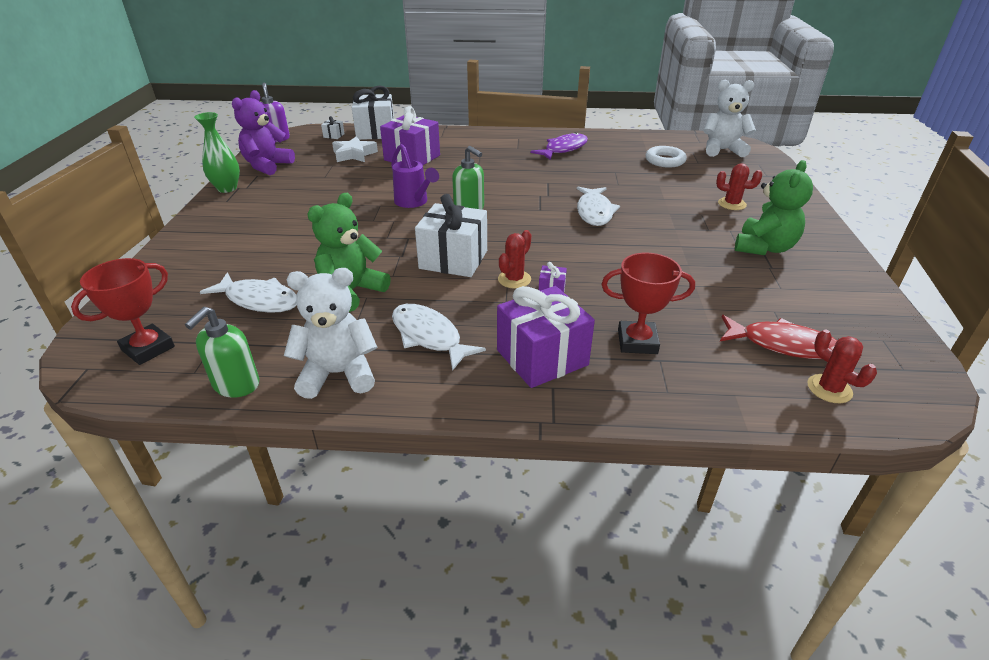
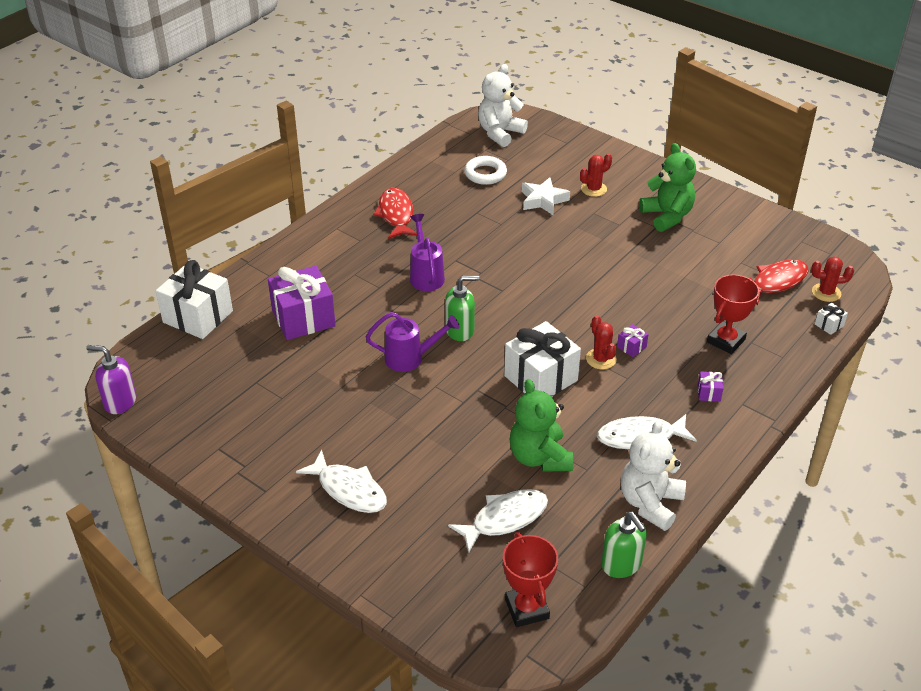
camera: 55 degrees left, 5 degrees up
(227, 188) = (231, 482): green vase -> none
(267, 166) = (200, 433): purple teddy bear -> none
(334, 135) = (168, 352): white gift -> white gift (829, 325)
(354, 154) = (245, 356): white star -> white star (543, 200)
(514, 178) = (426, 275): none -> purple watering can
(542, 357) = (709, 393): purple gift -> purple gift, size x0.41
(563, 149) = (396, 214): purple fish -> red fish
(594, 212) = (536, 263): white fish -> white fish (349, 490)

